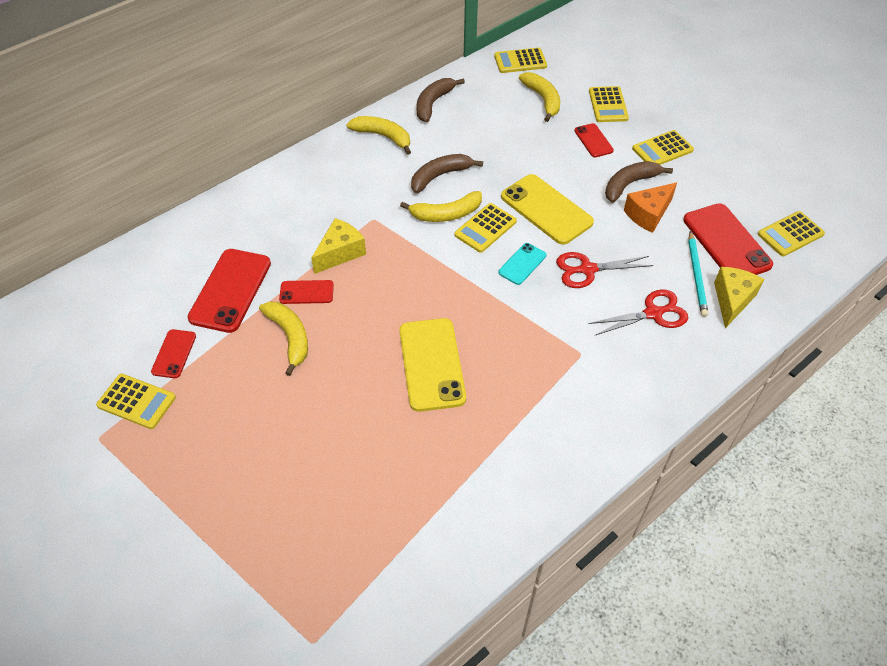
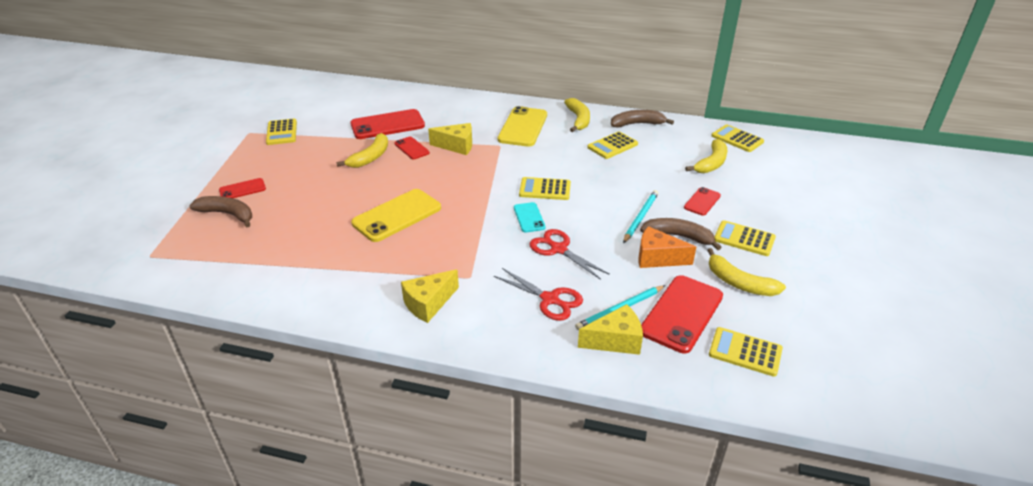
camera: 55 degrees right, 15 degrees down
(174, 354) = (324, 128): red phone -> red phone (242, 189)
(440, 176) = (571, 153): brown banana -> brown banana (228, 214)
(446, 214) = (538, 169): yellow banana -> yellow banana (739, 283)
(522, 264) = (529, 217): turquoise phone -> turquoise phone turned 75 degrees clockwise
(546, 209) = (597, 208): yellow phone -> yellow phone (523, 127)
(584, 191) = (640, 217): none -> turquoise pencil
(598, 403) = (428, 303): none -> yellow cheese
(608, 105) = (754, 193): yellow calculator -> yellow calculator (612, 146)

